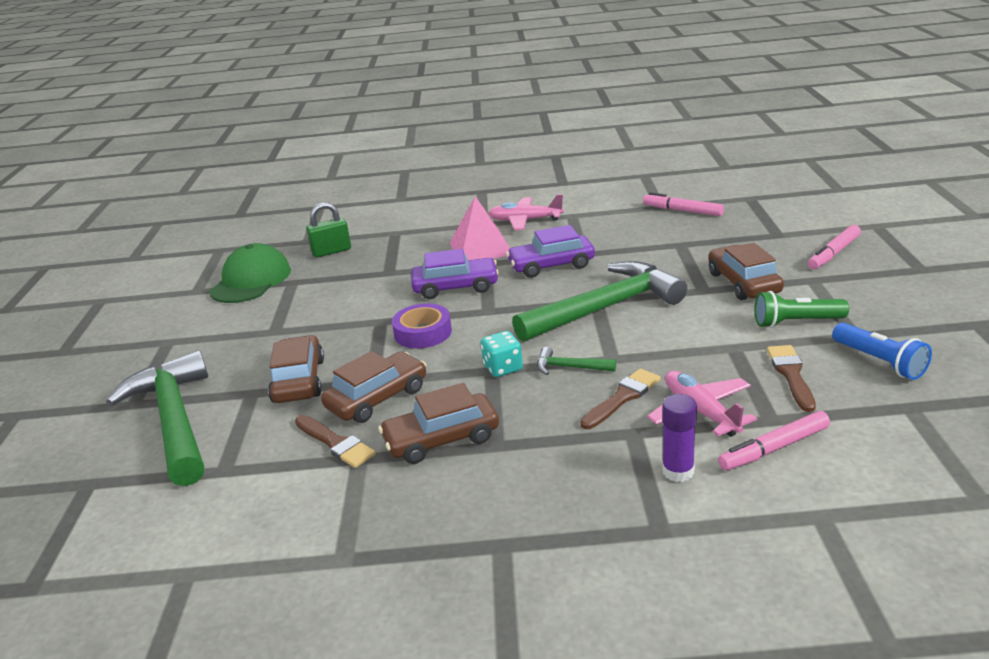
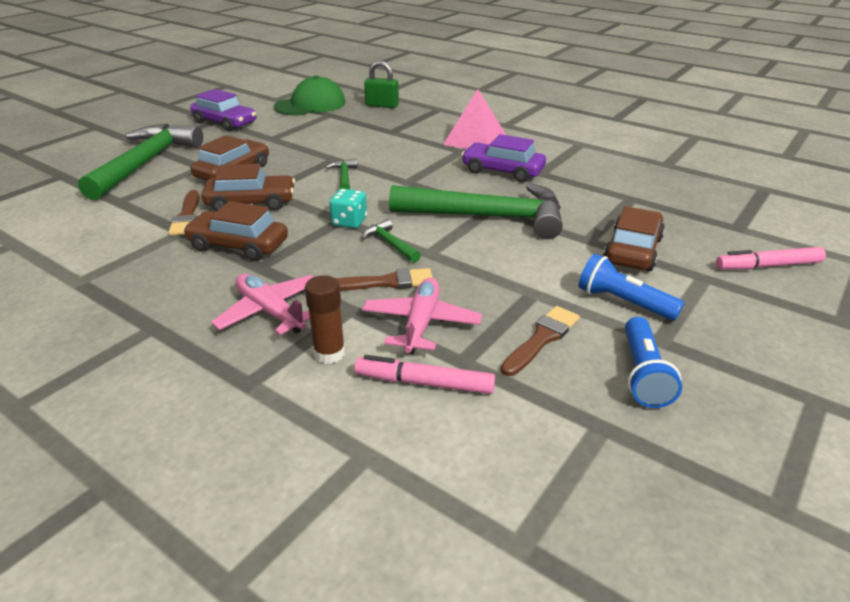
camera: 35 degrees right, 5 degrees up
(423, 333) = (344, 177): purple tape -> green hammer
(455, 287) = (414, 158): purple car -> purple car (225, 123)
(525, 220) = (539, 134): pink plane -> pink plane (270, 312)
(678, 471) = (329, 353): purple glue stick -> brown glue stick
(682, 211) = (680, 174): pink marker -> none
(796, 322) = (623, 302): green flashlight -> blue flashlight

